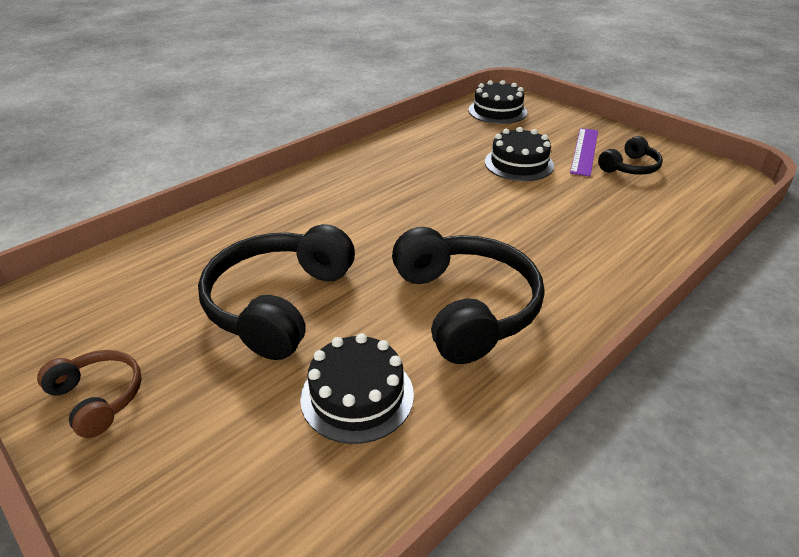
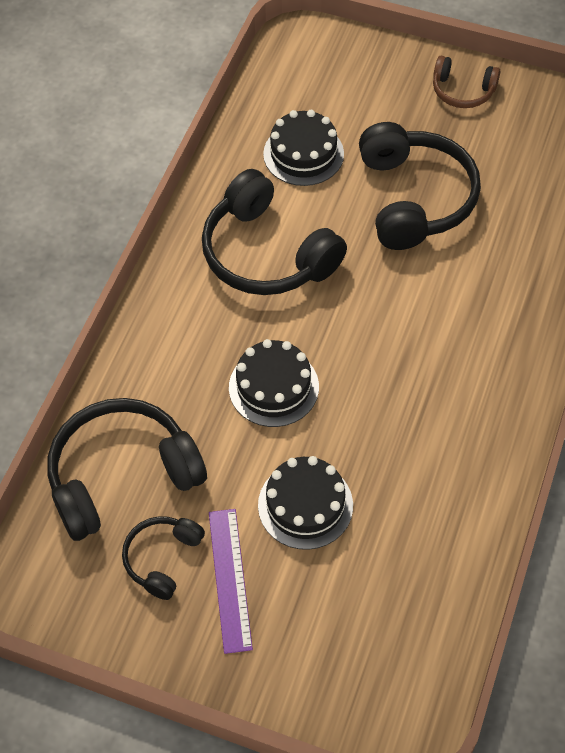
camera: 155 degrees right, 20 degrees up
(497, 111) = (396, 658): black cake -> black cake (273, 387)
(655, 207) = (122, 475): none -> black headphones

